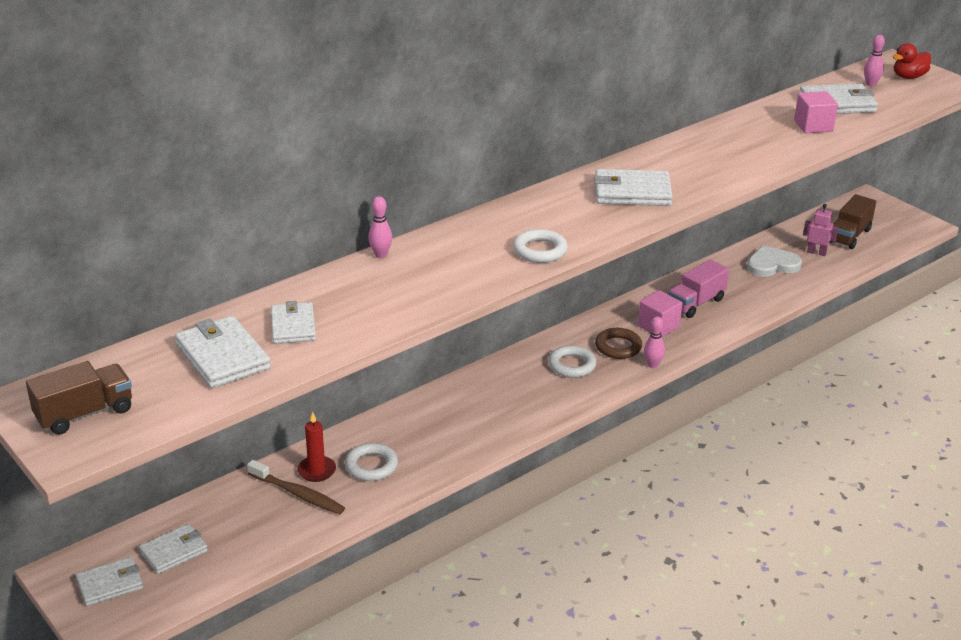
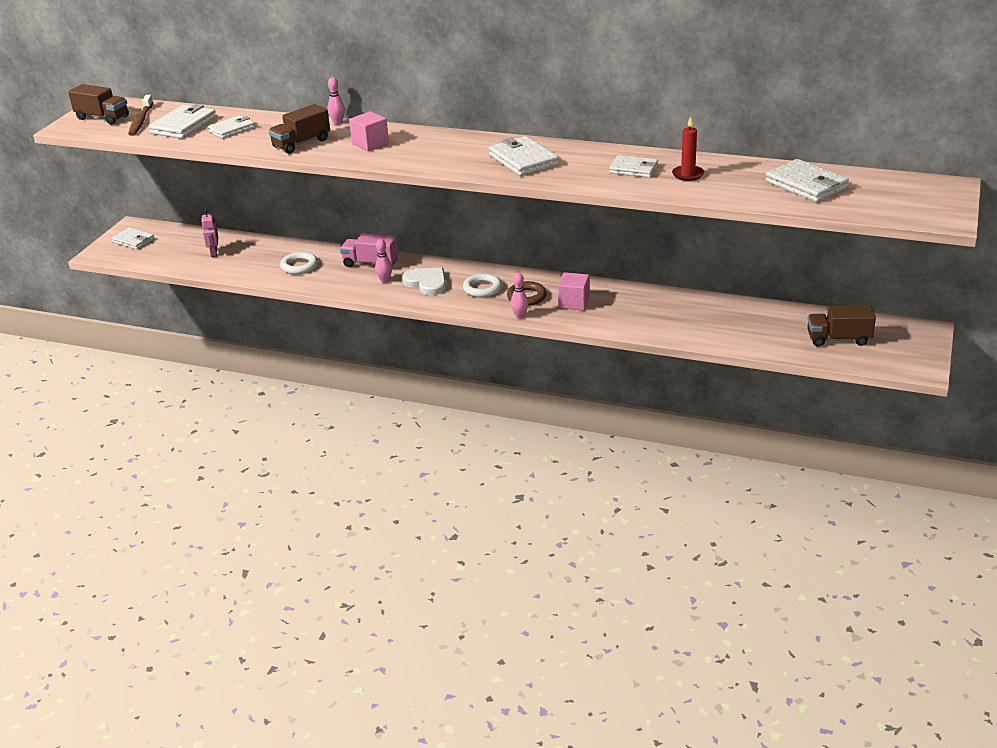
camera: 60 degrees right, 0 degrees up
(174, 551) = (172, 245): white wallet -> white wallet (634, 169)
(298, 494) = (252, 256): brown toothbrush -> brown toothbrush (141, 121)
(316, 471) = (278, 253): red candle -> red candle (688, 174)
(411, 294) = (301, 143): none -> brown truck
(540, 250) = (400, 158): white ring -> none
(696, 303) = (627, 306): pink truck -> pink truck (370, 263)
(772, 265) = (733, 319): white heart -> white heart (427, 283)
(813, 126) = (743, 187): pink cube -> pink cube (370, 143)
(816, 252) = (784, 332): pink robot -> pink robot (214, 253)
(870, 84) = (875, 187): pink bowling pin -> pink bowling pin (385, 280)
(908, 77) = (924, 198): red duck -> none

